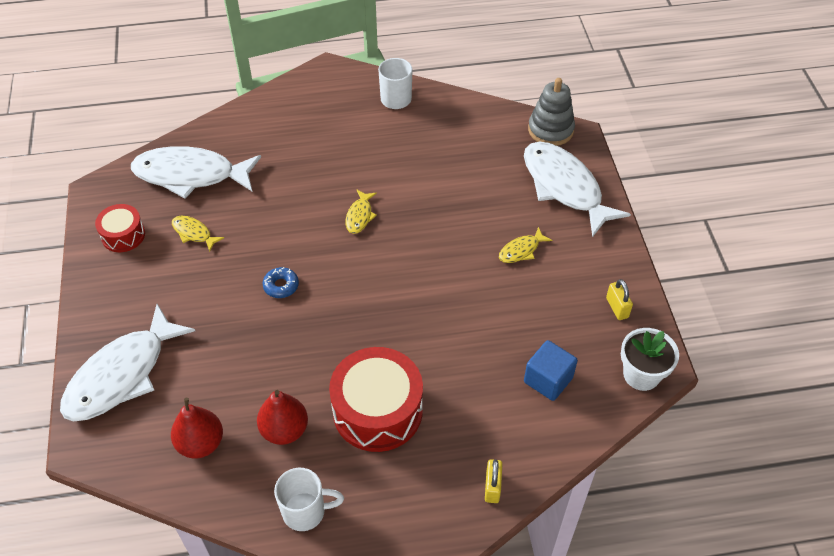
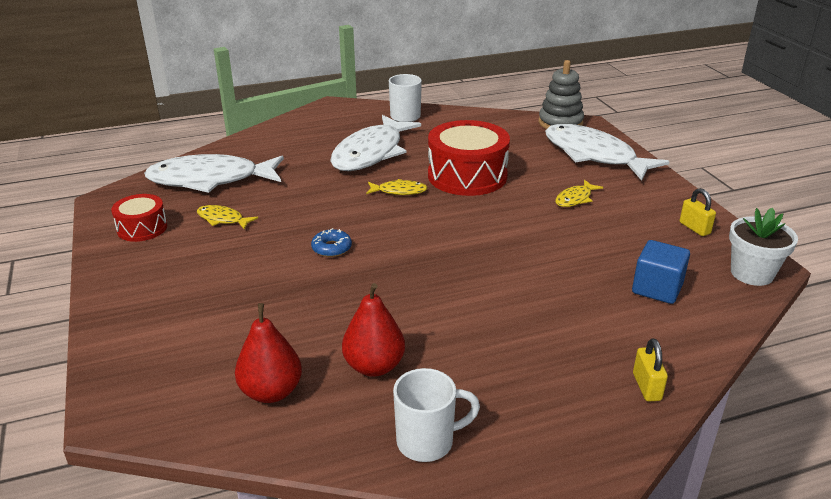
camera: 10 degrees left, 20 degrees down
(122, 375) = (157, 340): white fish -> white fish (371, 153)
(360, 216) = (399, 191): yellow fish -> yellow fish turned 90 degrees counterclockwise
(377, 410) = (479, 336): red drum -> red drum (467, 176)

